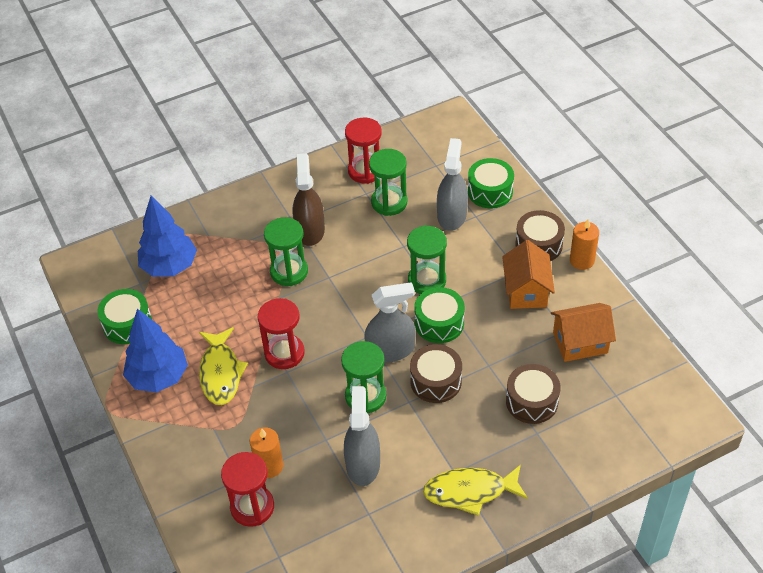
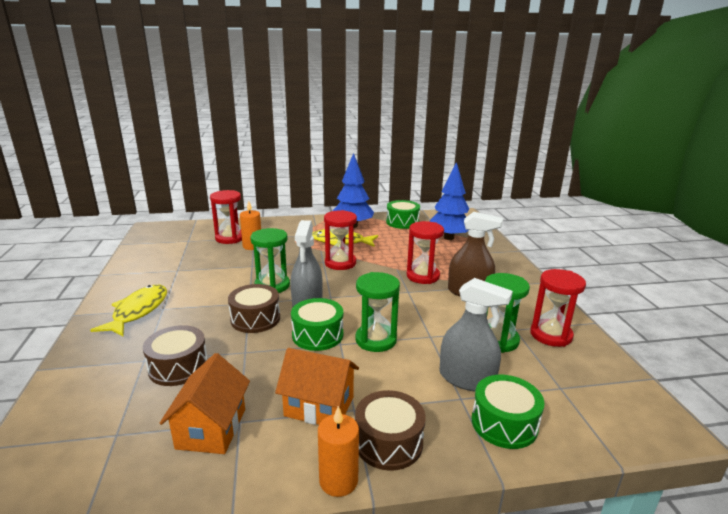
camera: 105 degrees right, 25 degrees down
(289, 272) = (423, 276): green hourglass -> red hourglass
(363, 464) = (216, 274): grey spray bottle -> none

